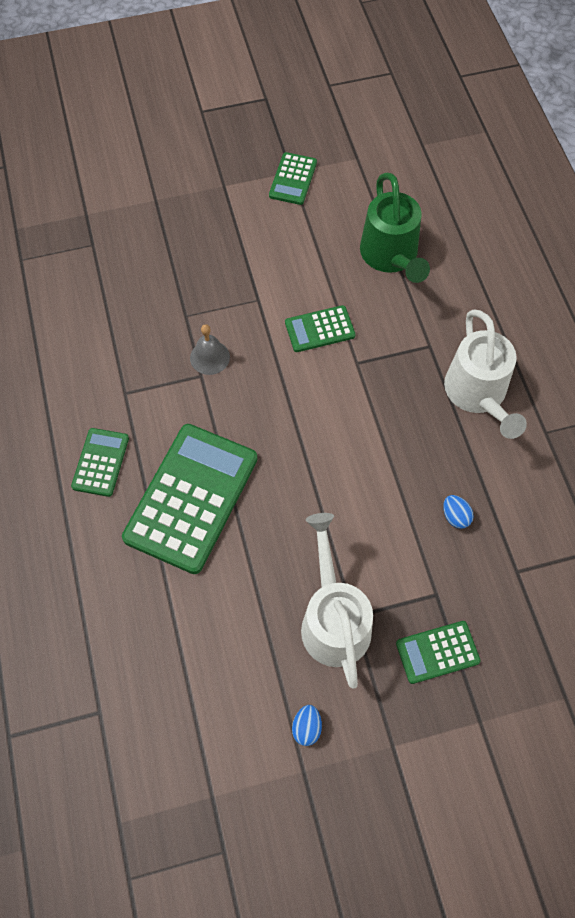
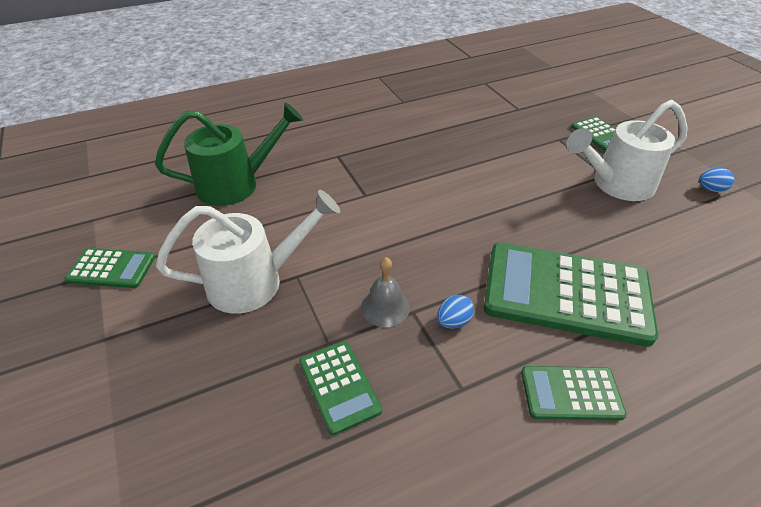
camera: 100 degrees left, 20 degrees down
(319, 329) = (330, 222): green calculator -> green calculator (339, 386)
(455, 516) = (492, 134): blue egg -> blue egg (453, 321)
(478, 395) = (381, 130): white watering can -> white watering can (256, 281)

